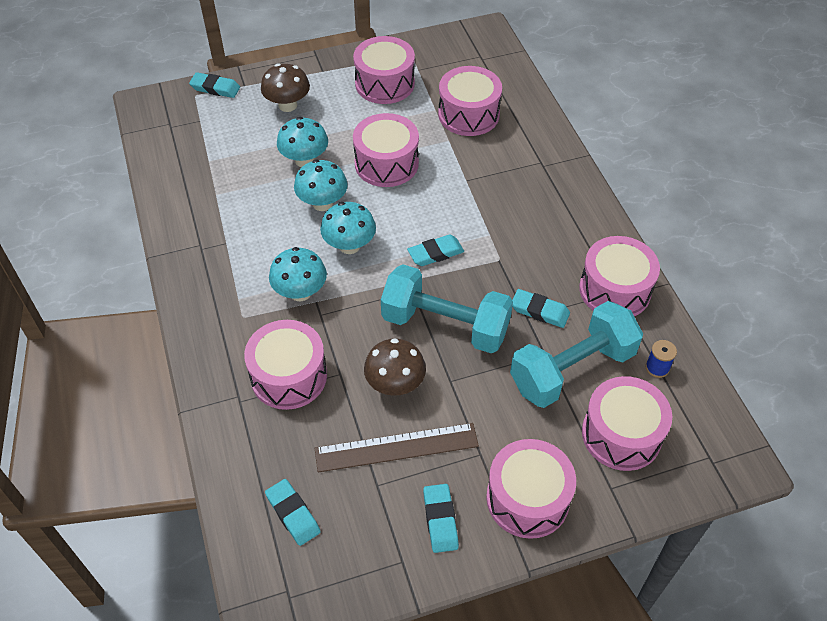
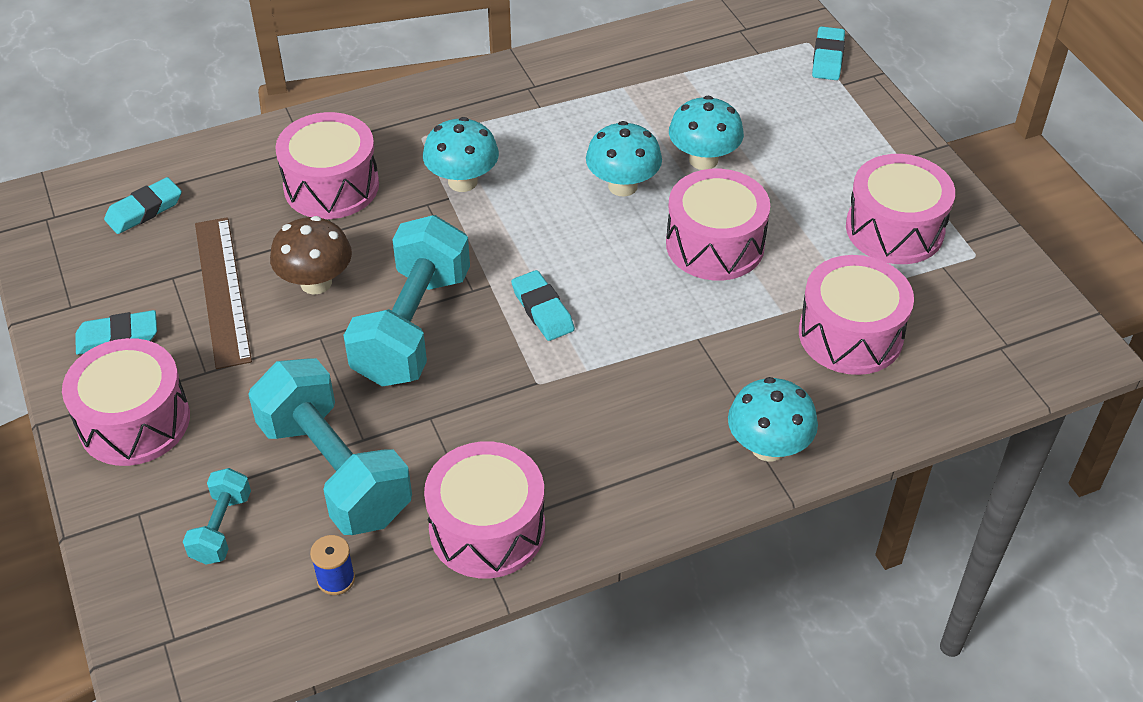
camera: 85 degrees right, 5 degrees down
(287, 105) = (813, 131): brown mushroom -> none
(349, 245) = (547, 220): turquoise mushroom -> turquoise mushroom (768, 447)
(539, 311) = (441, 432): turquoise eraser -> none
(621, 434) = (221, 528): pink drum -> turquoise dumbbell

